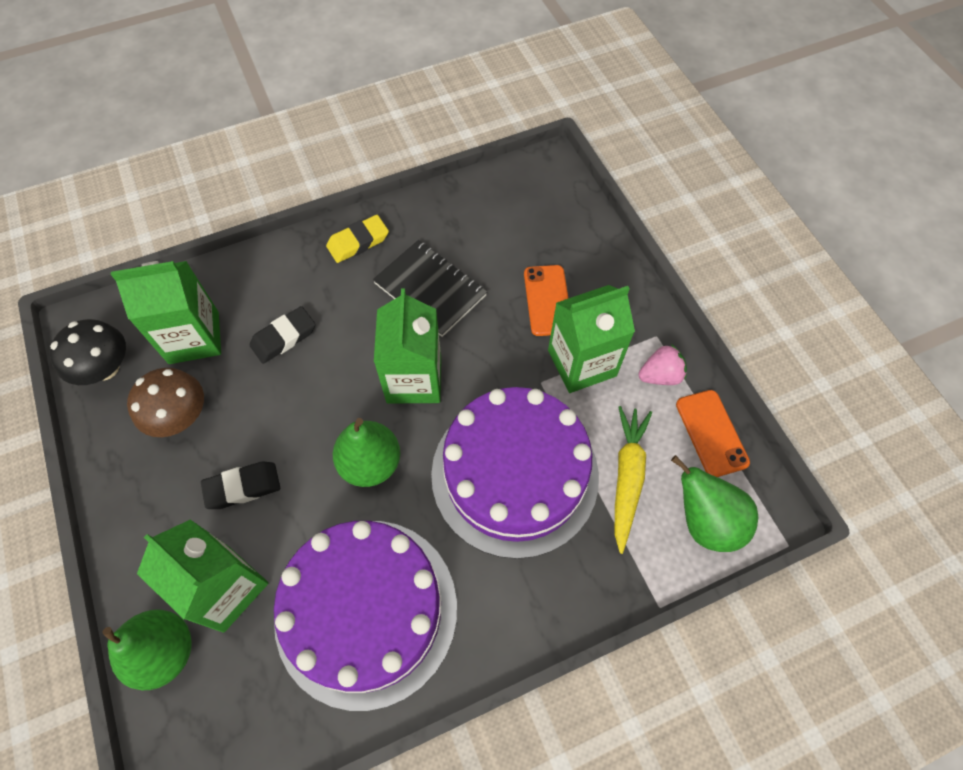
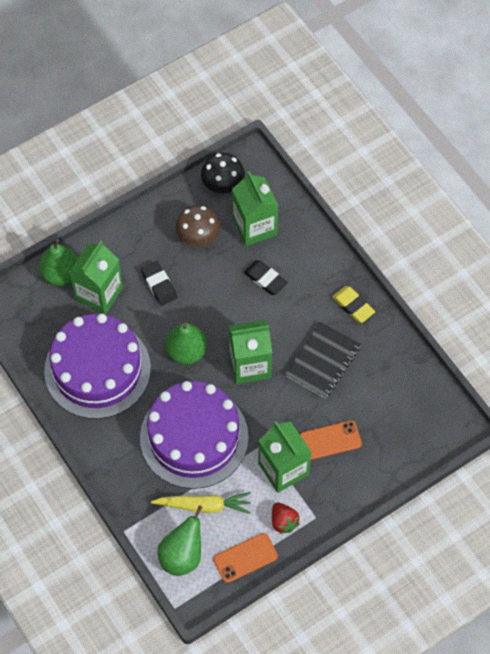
camera: 80 degrees right, 0 degrees up
(660, 375) = (283, 522): pink strawberry -> red strawberry

